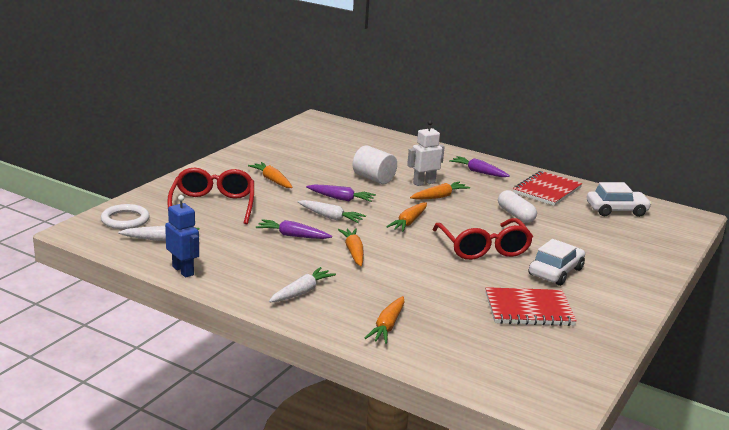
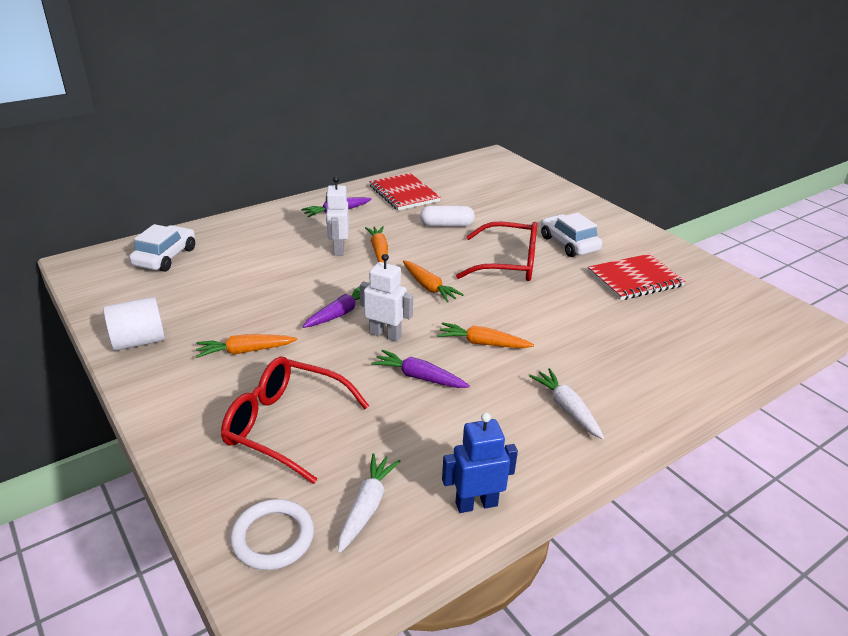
camera: 65 degrees left, 10 degrees up
(292, 236) = (419, 377): purple carrot -> purple carrot turned 75 degrees clockwise
(330, 217) = (385, 335): white carrot -> white robot
(373, 178) = (302, 276): white cylinder -> white cylinder (139, 341)
(387, 326) = (655, 369): orange carrot -> none
(528, 309) = (634, 279): red notebook -> red notebook turned 45 degrees clockwise
(616, 210) = (464, 179): white car -> white car (165, 257)

